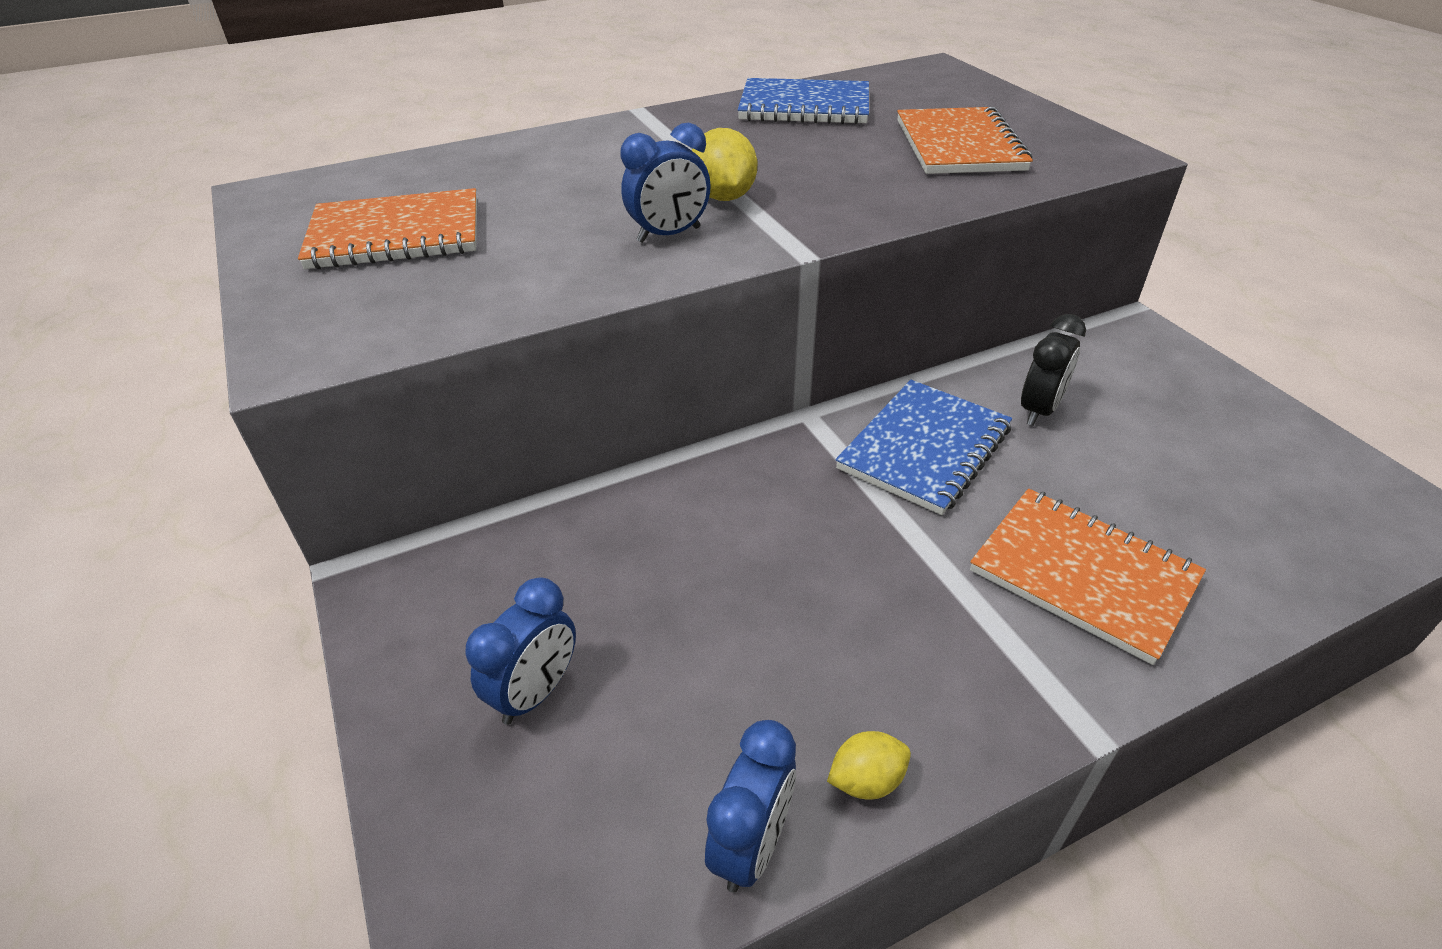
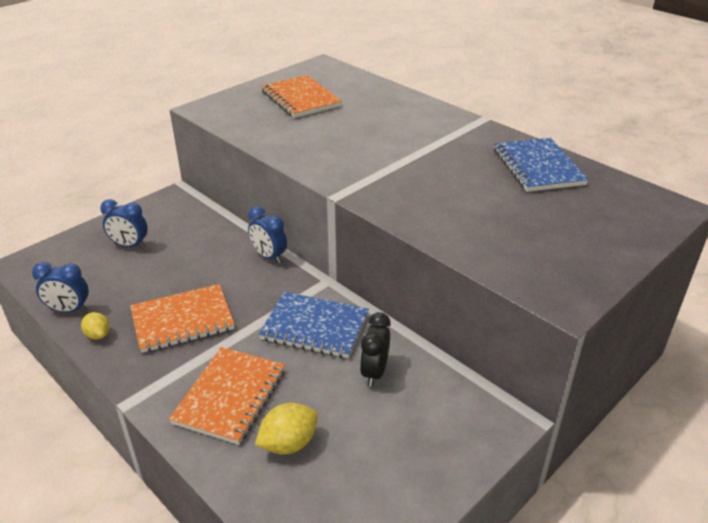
camera: 70 degrees right, 5 degrees down
(669, 235) = (335, 157): blue clock -> blue clock (269, 256)
(723, 197) = (386, 164): yellow lemon -> yellow lemon (288, 443)
(959, 146) = (521, 231): orange notebook -> orange notebook (182, 320)
(1039, 410) = (374, 372): black clock -> black clock turned 90 degrees clockwise

